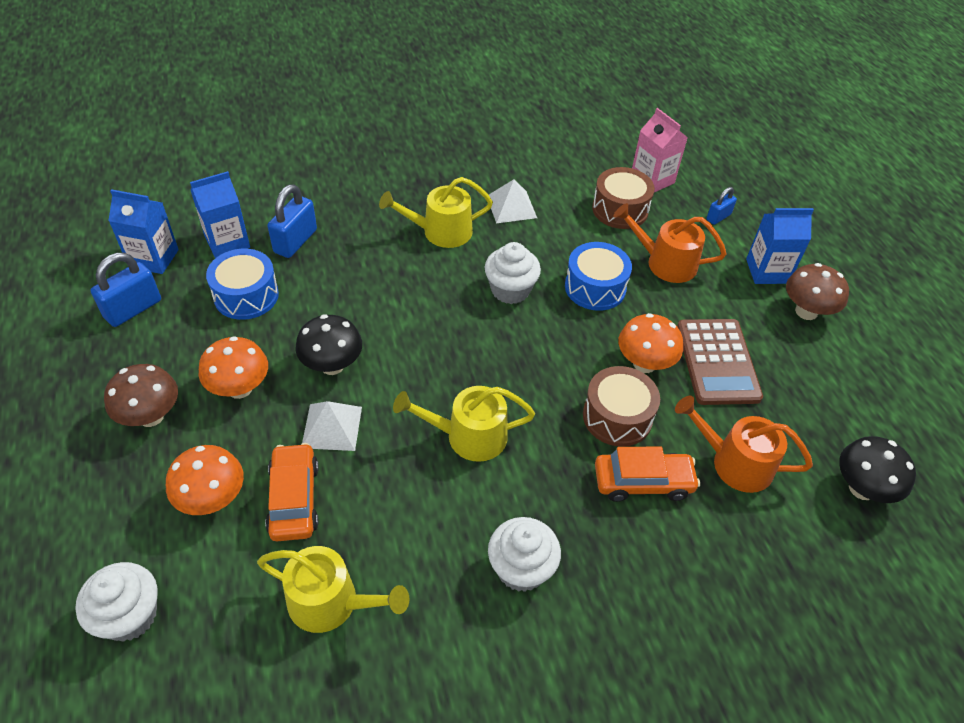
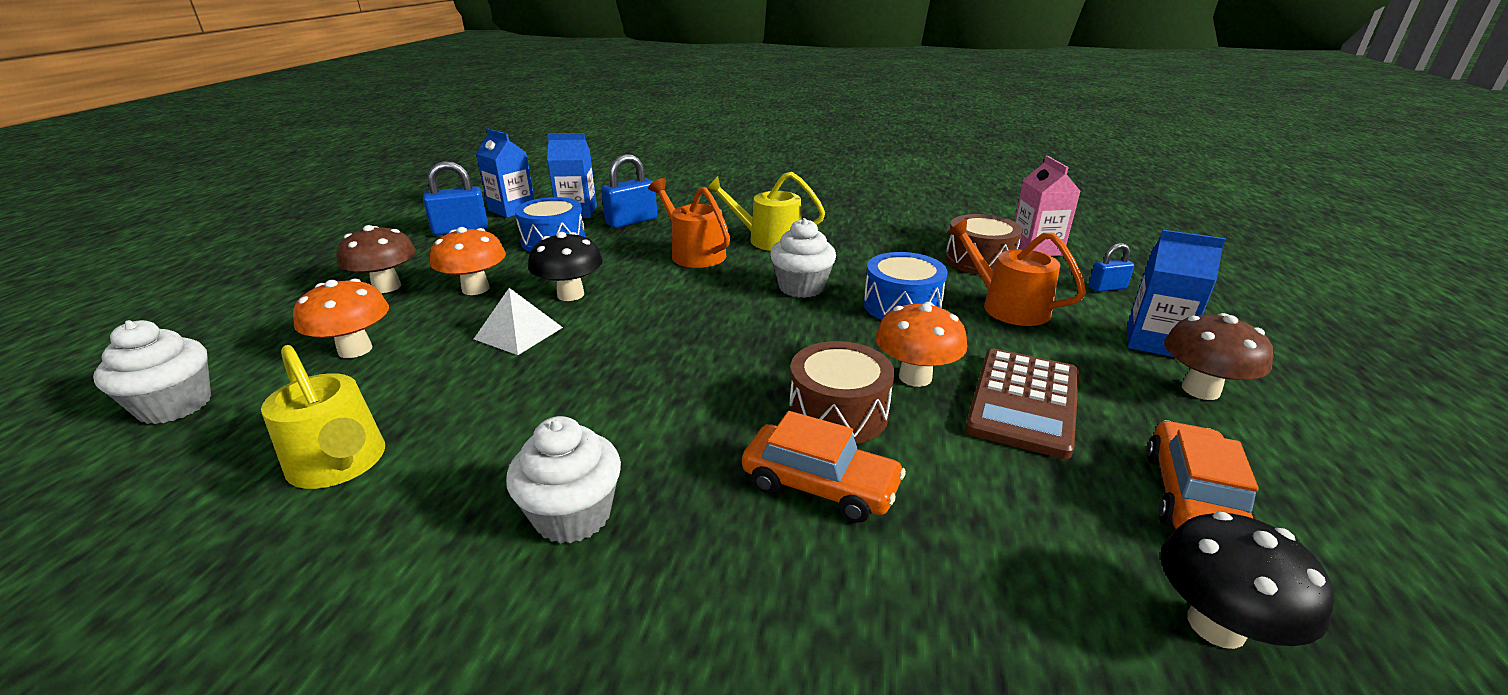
camera: 30 degrees right, 20 degrees down
(294, 499) = (419, 371): orange car -> orange car (1190, 496)
(469, 436) = (643, 378): yellow watering can -> none
(511, 206) = (856, 238): white pyramid -> none
(735, 463) = (981, 511): orange watering can -> orange watering can (694, 253)

